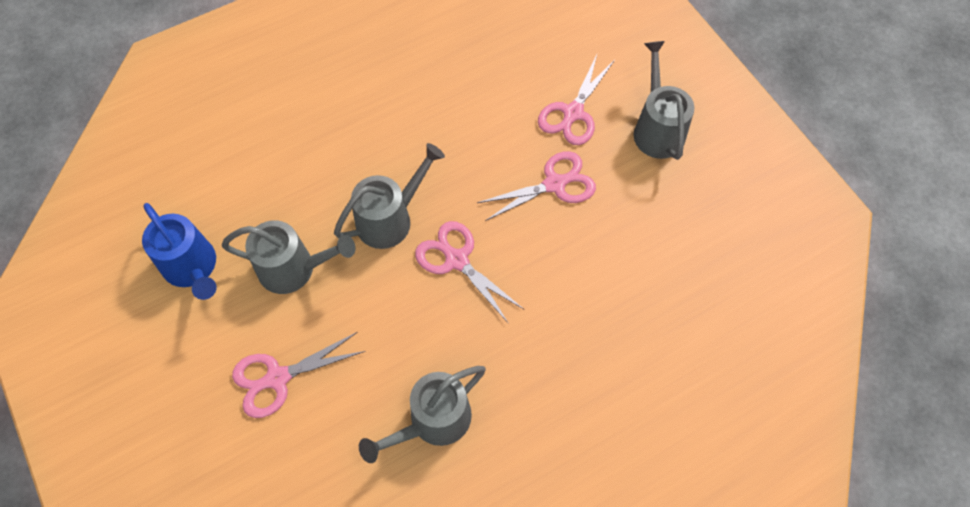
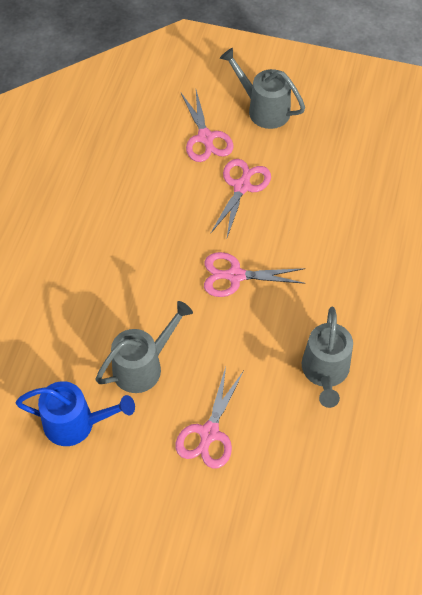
camera: 45 degrees left, 5 degrees down
(391, 218) = (168, 286): grey watering can -> none

